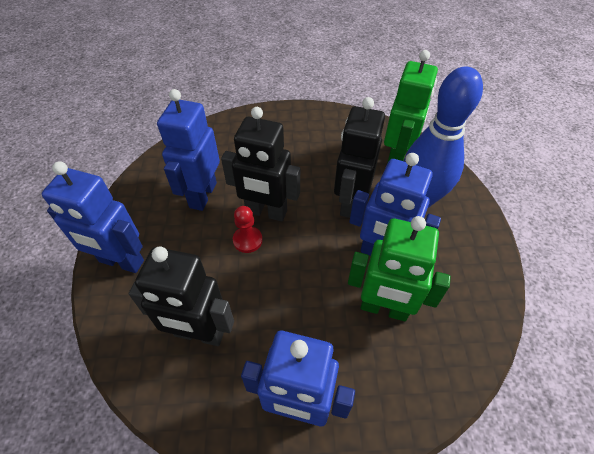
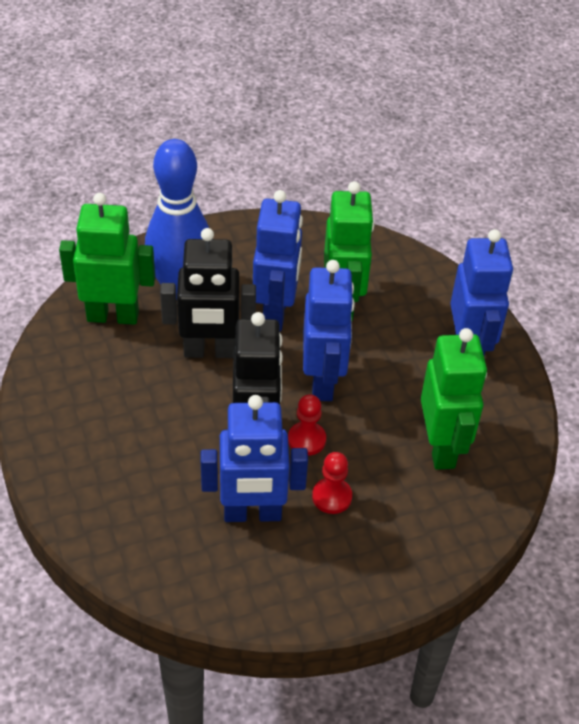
camera: 110 degrees left, 5 degrees down
(121, 262) = (392, 563): blue robot -> blue robot (323, 381)
(192, 241) = (332, 497): none -> red pawn
(199, 333) = (441, 447): black robot -> green robot

